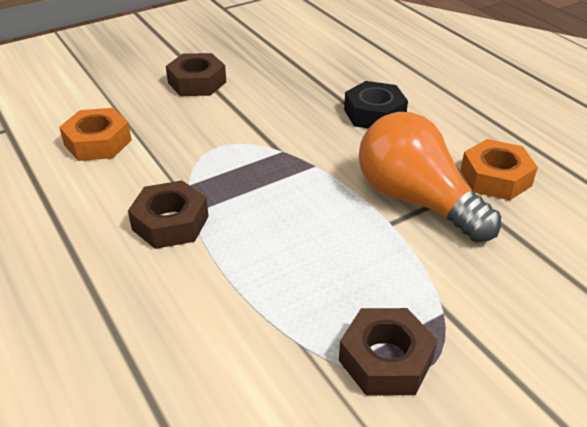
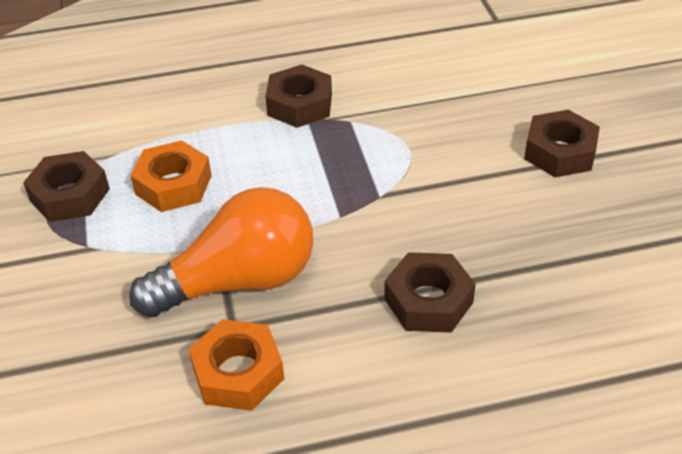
camera: 110 degrees right, 5 degrees up
(98, 142) = (450, 71): orange nut -> orange nut (173, 185)
(374, 114) = (428, 301): black nut -> brown nut

